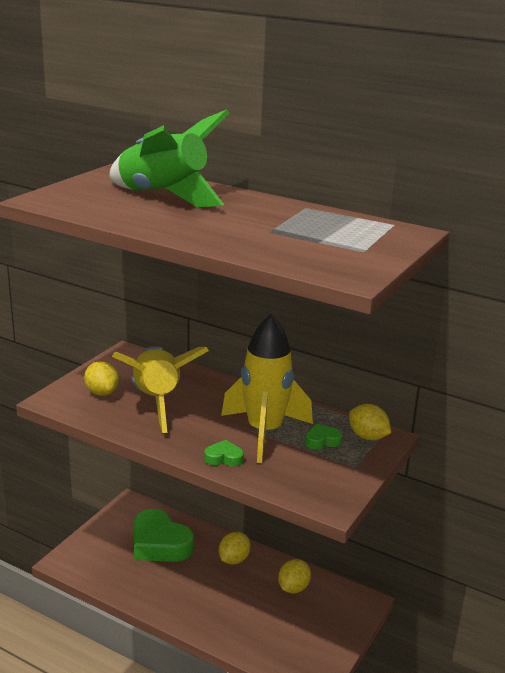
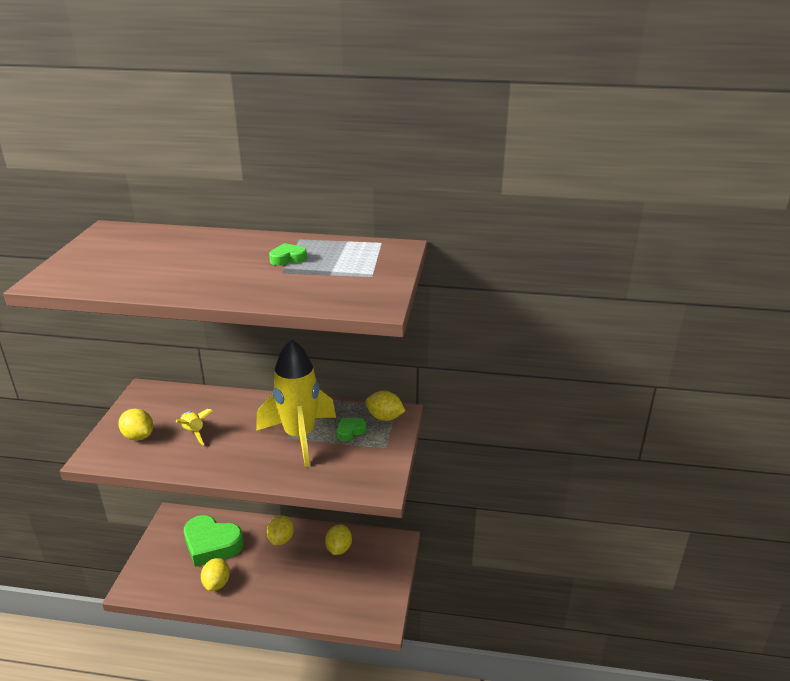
camera: 20 degrees left, 5 degrees up
(150, 583) = (217, 583): none -> yellow lemon
(157, 402) = (194, 432): yellow rocket -> yellow rocket, size x0.44
(164, 197) = (167, 253): green rocket -> none
(224, 458) = (275, 470): green heart -> green heart (288, 258)

